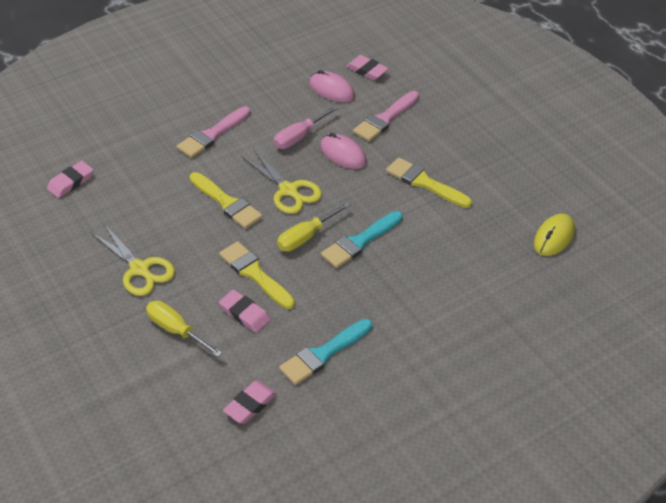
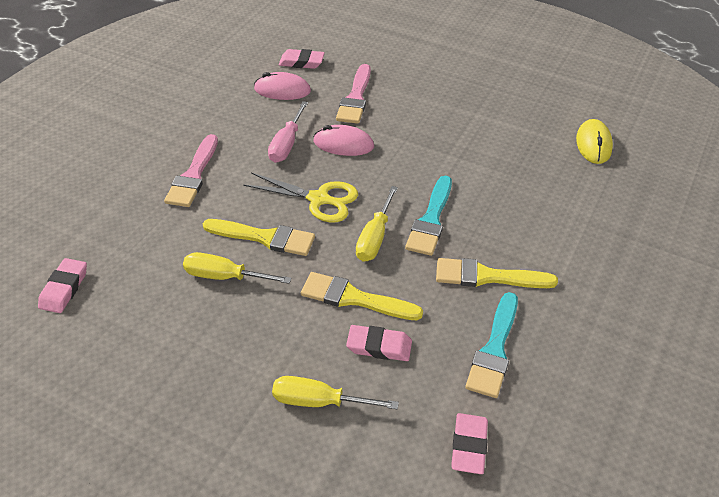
camera: 30 degrees left, 0 degrees up
(139, 269) = (222, 351): yellow scissors -> none
(179, 219) = (225, 276): none -> yellow screwdriver
(424, 183) = (441, 141): yellow brush -> yellow brush (487, 276)

